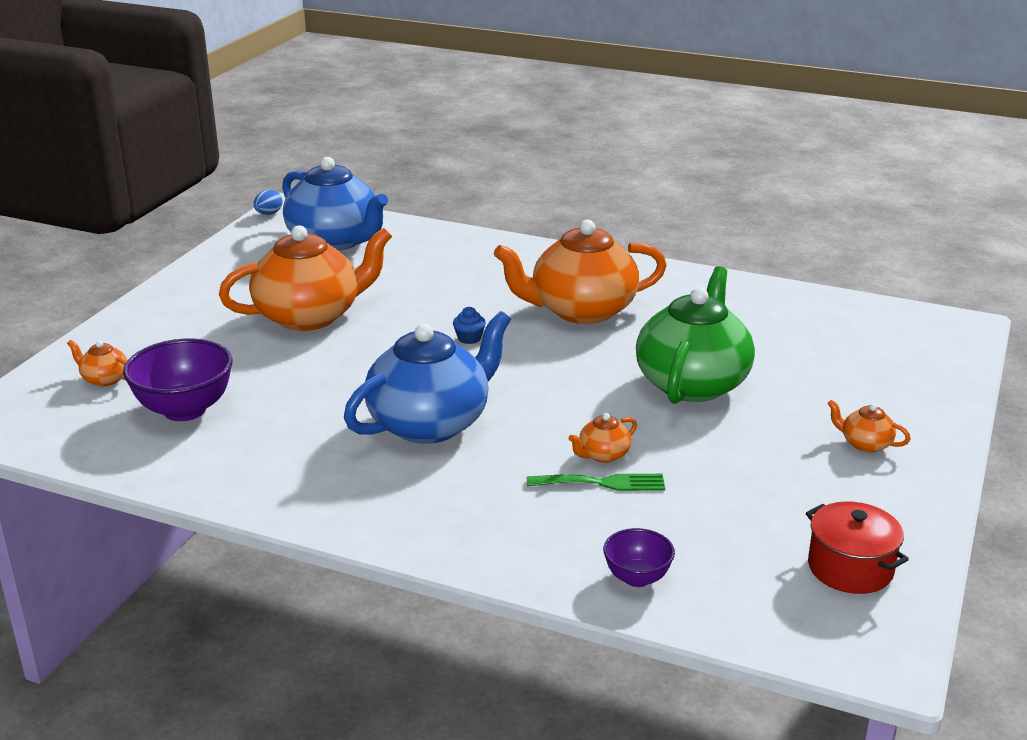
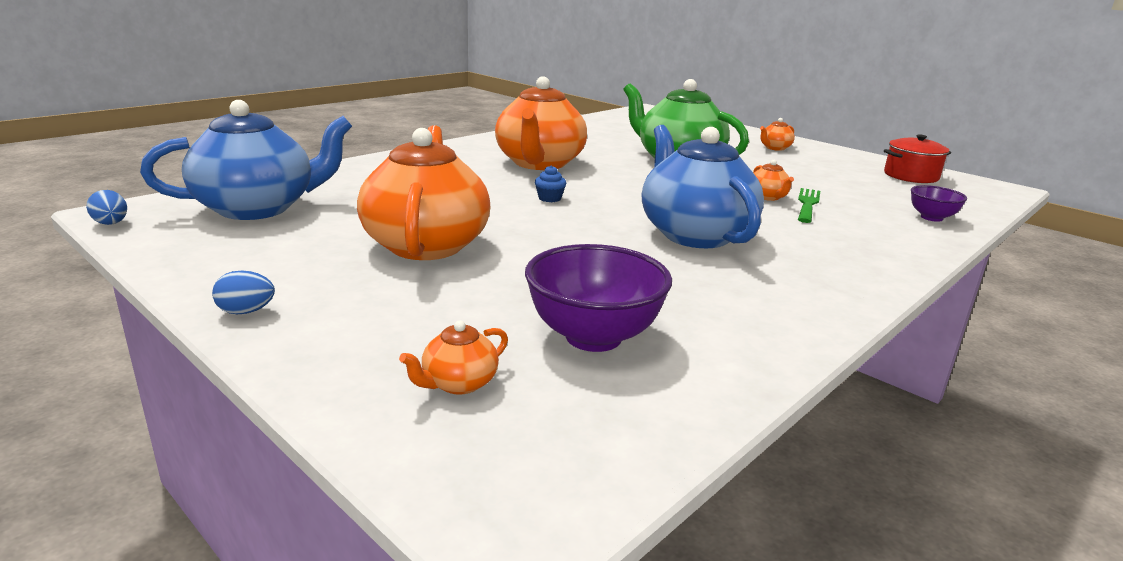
camera: 70 degrees left, 5 degrees down
(164, 296) = (246, 312): none -> blue egg

